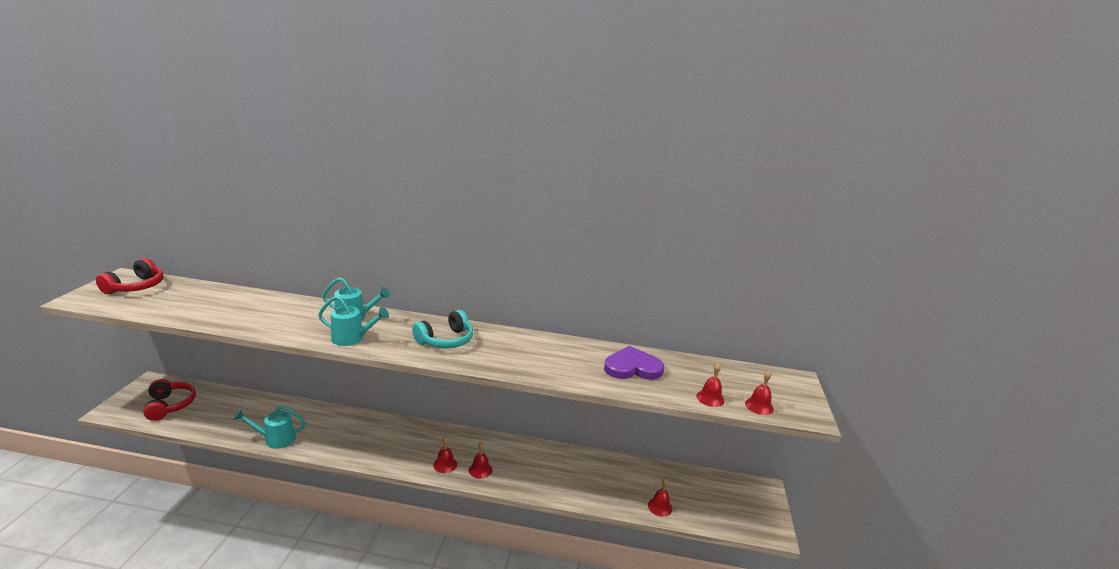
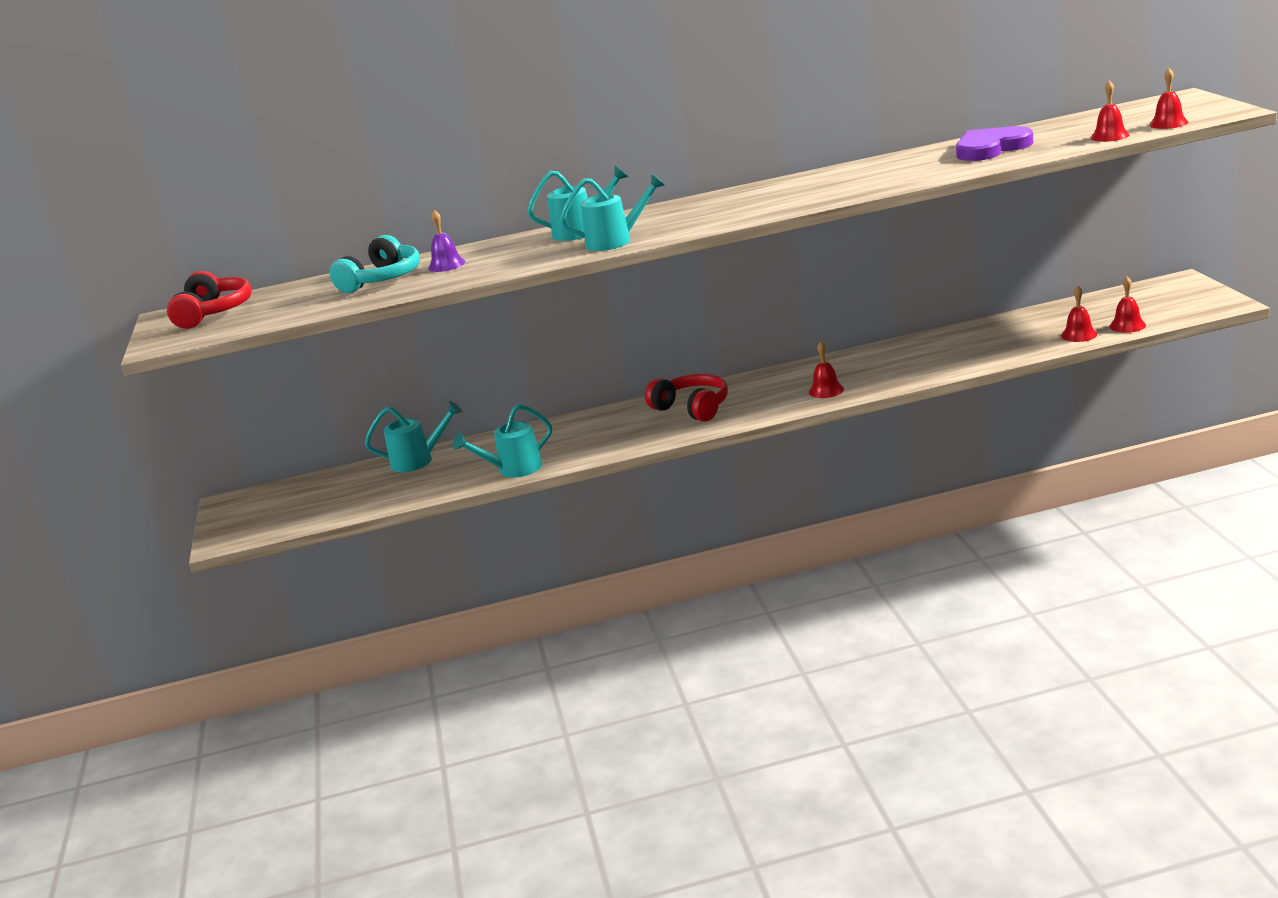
camera: 15 degrees left, 0 degrees up
(169, 405) = (303, 505): red headphones -> red headphones (692, 408)
(251, 402) = (418, 460): none -> turquoise watering can
(265, 309) = (446, 265): none -> purple bell
(445, 464) = (775, 403): red bell -> red bell (1127, 325)
(446, 340) = (734, 205): turquoise headphones -> turquoise headphones (382, 280)

